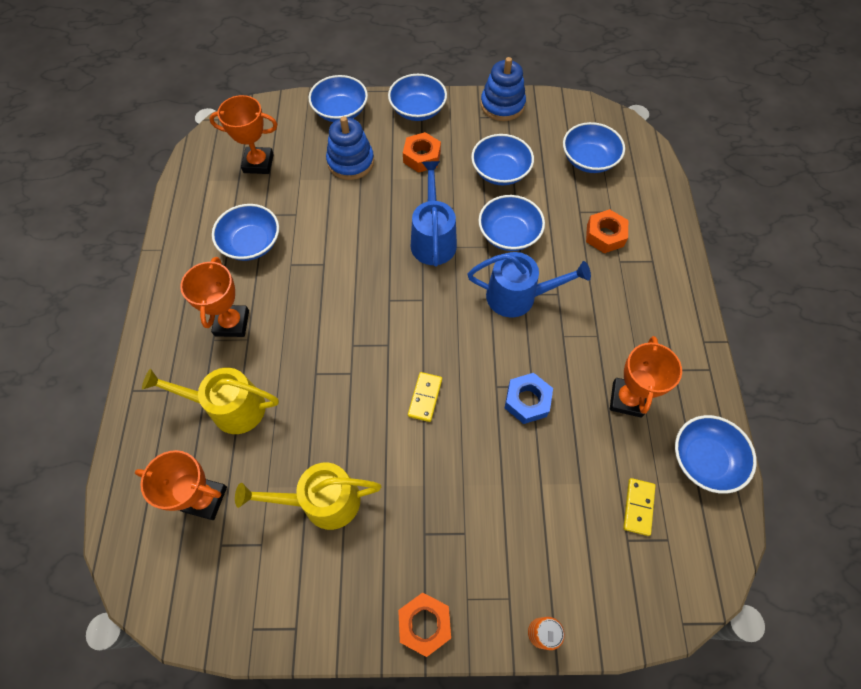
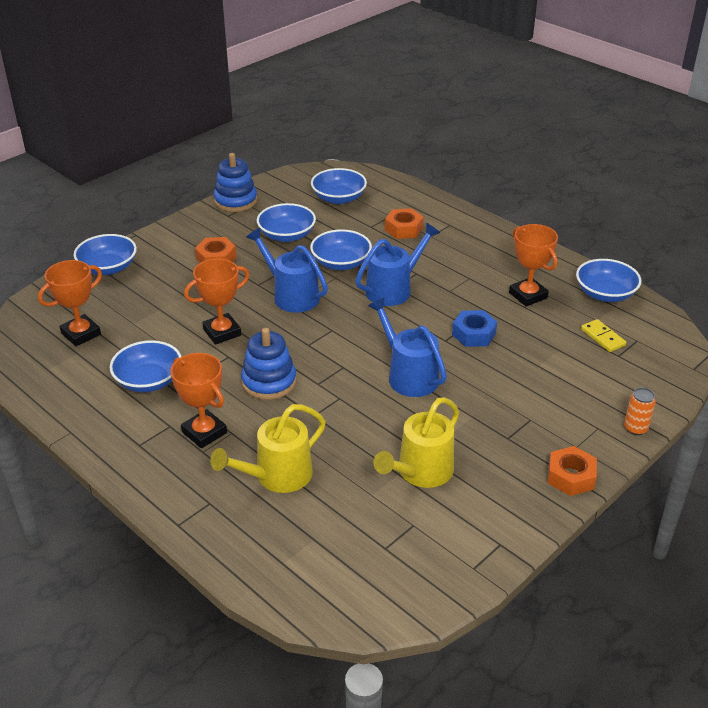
camera: 45 degrees left, 25 degrees down
(204, 499) = (335, 535): orange trophy -> orange trophy (222, 332)
(350, 162) = (162, 291): blue stacking toy -> blue stacking toy (269, 382)
(417, 110) = (173, 235): blue bowl -> none
(425, 397) = (408, 375): yellow domino -> blue watering can

